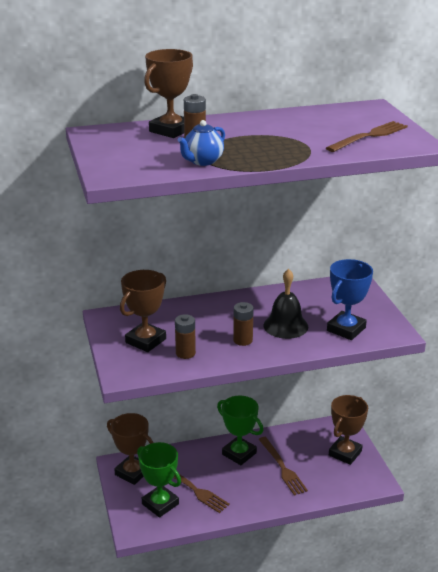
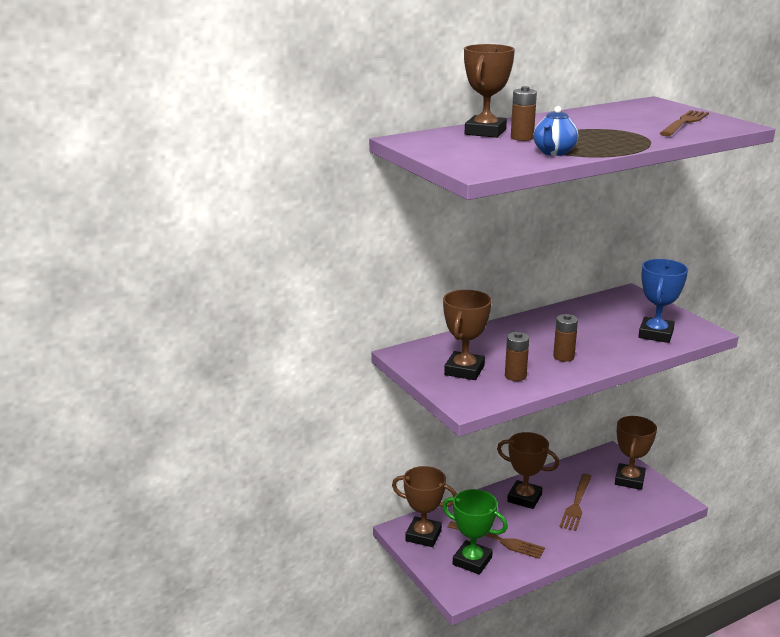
camera: 15 degrees left, 5 degrees down
(239, 454) = (524, 498): green trophy -> brown trophy
(282, 467) = (576, 504): brown fork -> brown fork turned 60 degrees clockwise
(285, 326) = (595, 338): black bell -> none

